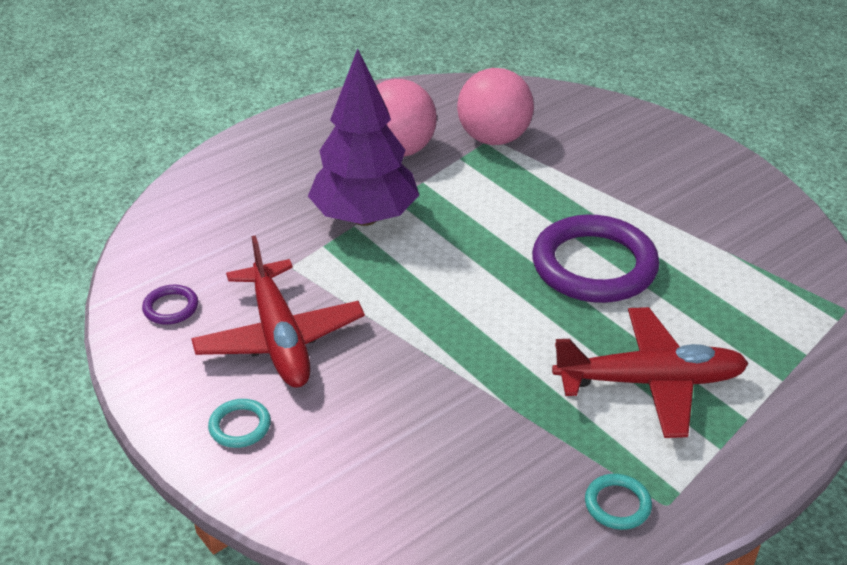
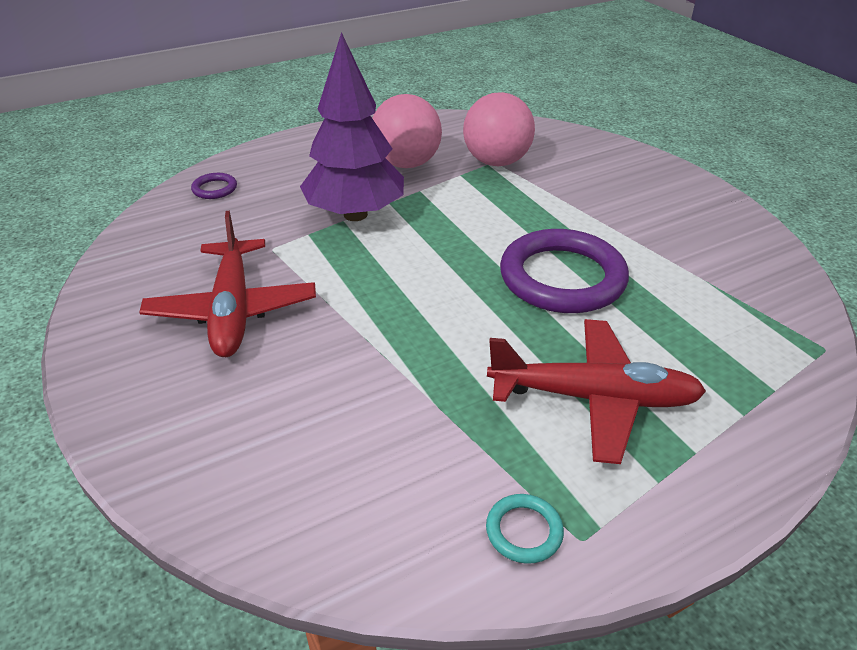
camera: 10 degrees right, 0 degrees up
(171, 307) = (147, 272): purple ring -> purple ring (215, 189)
(240, 426) = (157, 389): turquoise ring -> none

